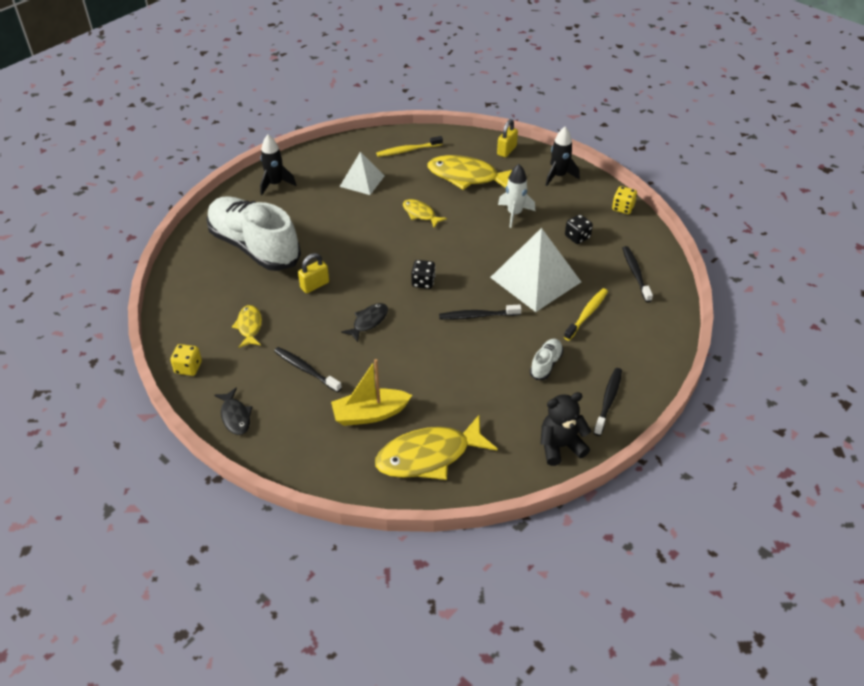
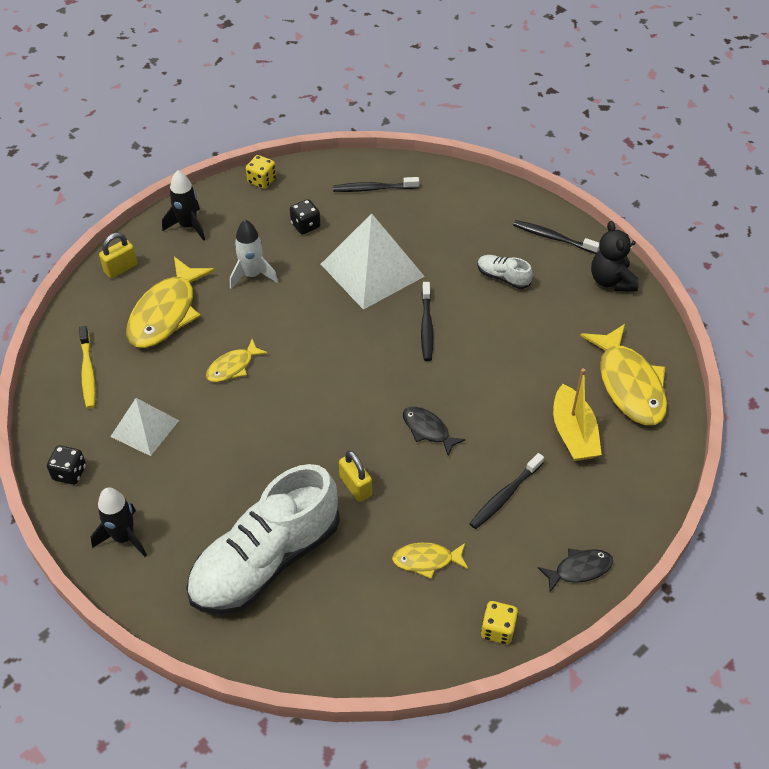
camera: 85 degrees left, 5 degrees up
(423, 282) = (364, 372): black dice -> black dice (69, 473)
(506, 150) = (121, 268): yellow padlock -> yellow padlock turned 75 degrees counterclockwise
(587, 314) = (431, 235): yellow toothbrush -> none

